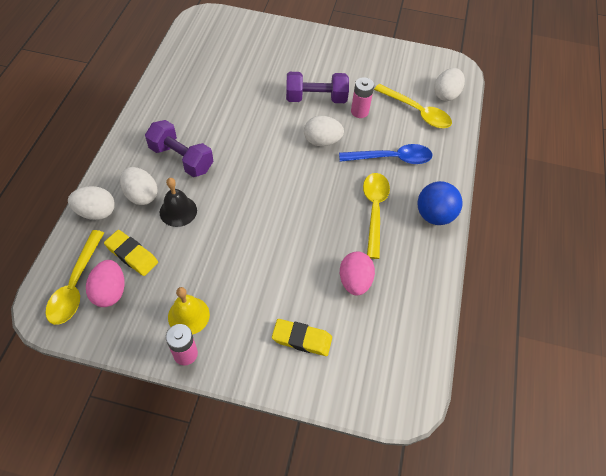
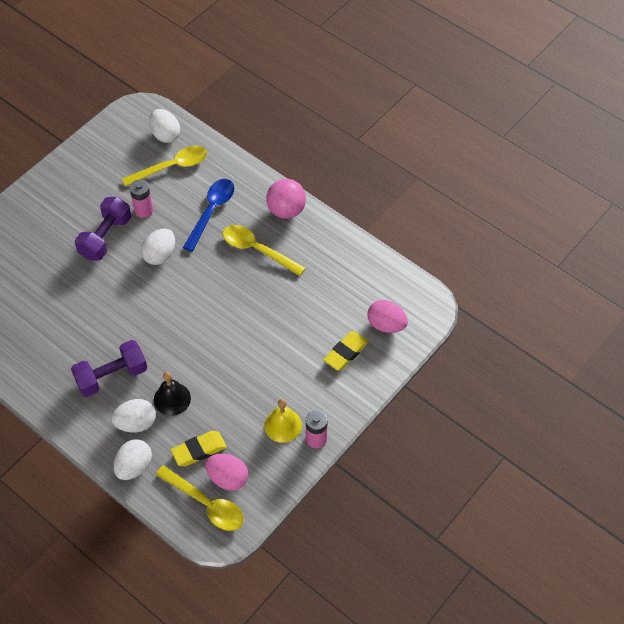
camera: 60 degrees left, 0 degrees up
(354, 281) = (315, 295): pink egg -> pink egg (386, 325)
(434, 215) = (286, 210): blue ball -> pink ball

